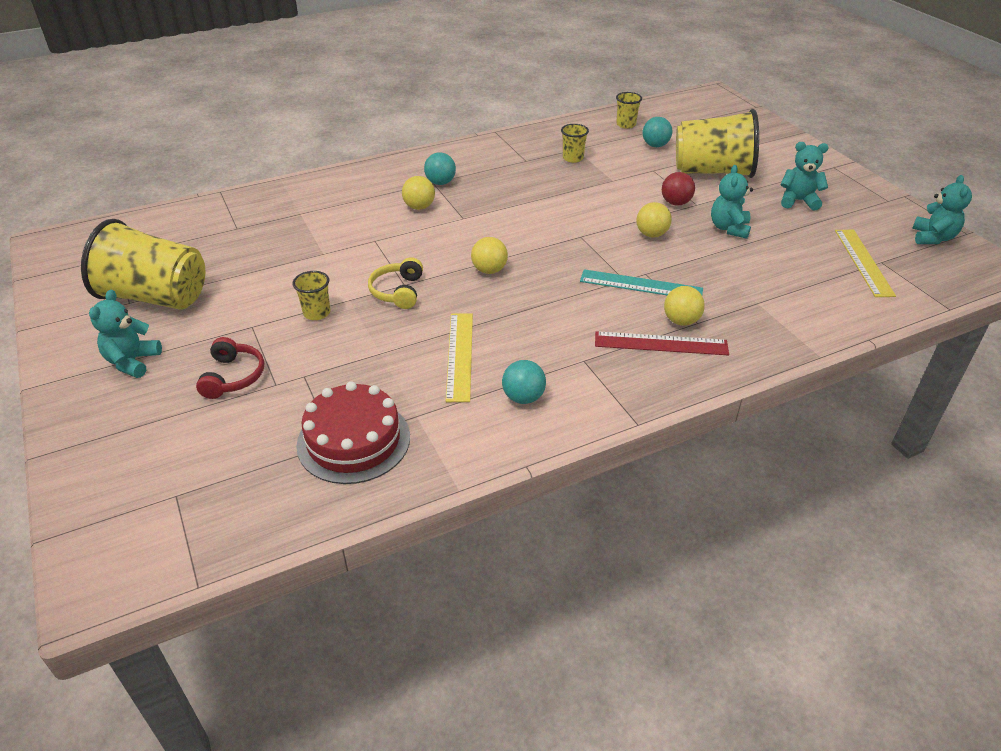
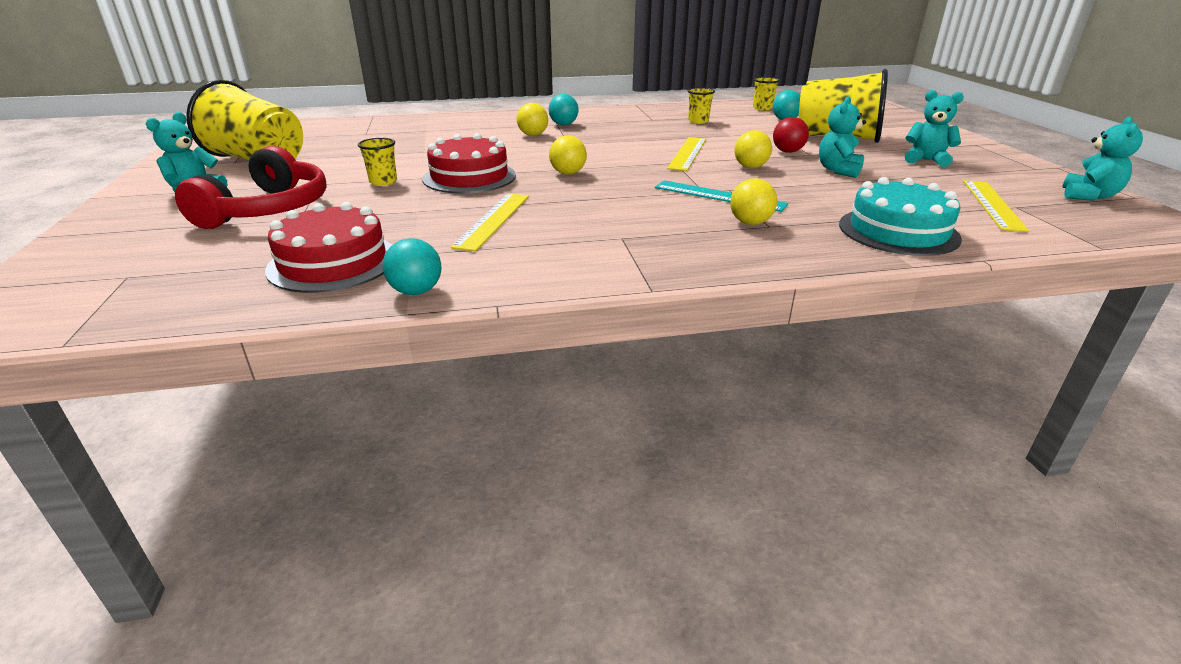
camera: 15 degrees right, 10 degrees down
(233, 377) = (268, 210): red headphones -> red headphones, size x1.81
(398, 291) = (469, 177): yellow headphones -> red cake
(523, 397) = (535, 255): turquoise ball -> turquoise ball (416, 291)
(586, 219) = (687, 153): none -> yellow ruler
(661, 344) = (717, 235): red ruler -> none
(799, 312) = (898, 231): none -> turquoise cake

